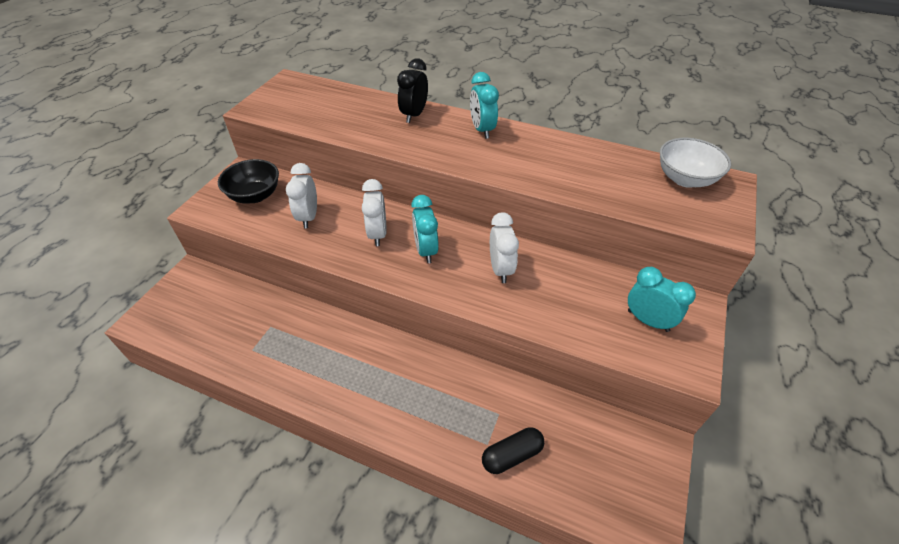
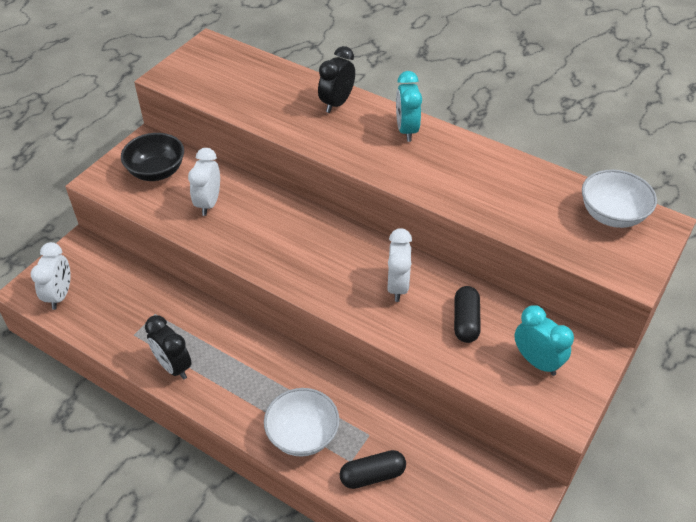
camera: 10 degrees right, 0 degrees up
(296, 375) = (173, 366): none -> black clock
(377, 234) = (277, 231): white clock -> white clock (60, 295)
(426, 250) = (324, 256): turquoise clock -> none
(435, 425) = (302, 435): none -> white bowl
(571, 292) = (465, 321): none -> black capsule

